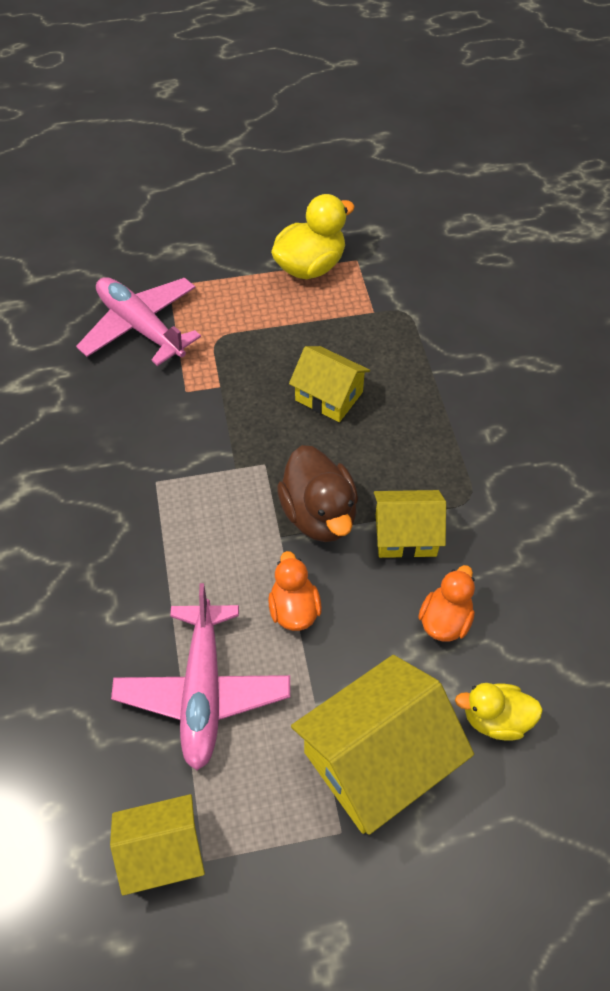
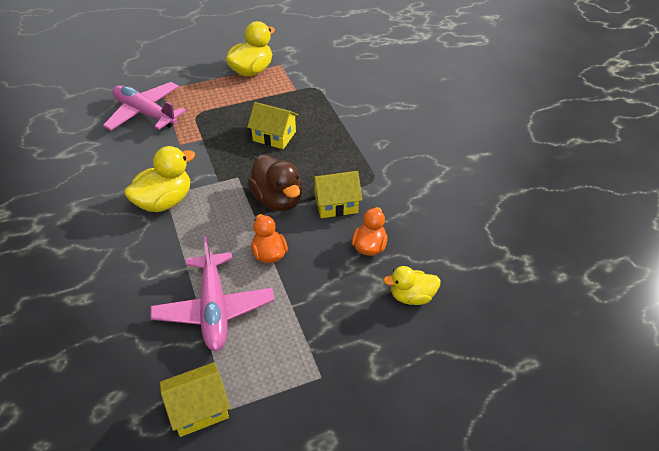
camera: 10 degrees left, 10 degrees down
(153, 492) = (164, 201): none -> yellow duck
(377, 759) = (338, 331): yellow house -> none

